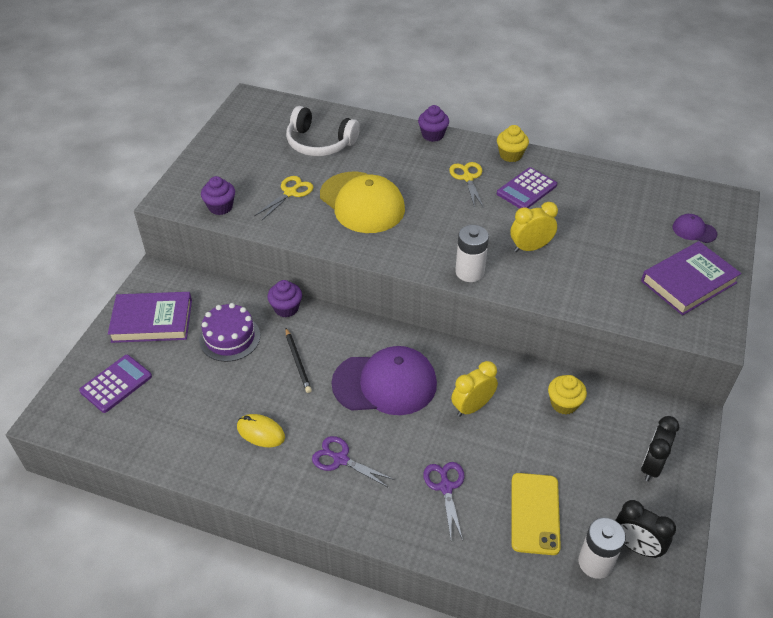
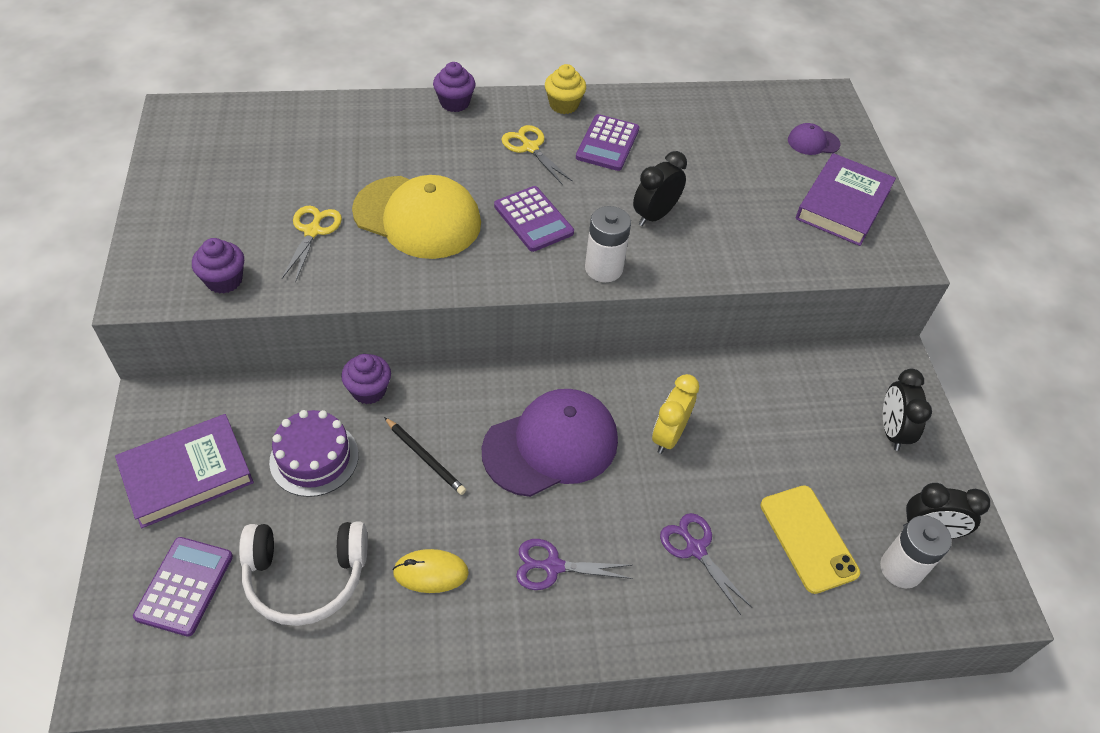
camera: 30 degrees left, 5 degrees up
(320, 143) = (313, 151): white headphones -> white headphones (306, 576)
(440, 226) = (533, 219): none -> purple calculator
(530, 248) = (654, 215): yellow clock -> black clock
(564, 404) = (764, 393): yellow cupcake -> none

